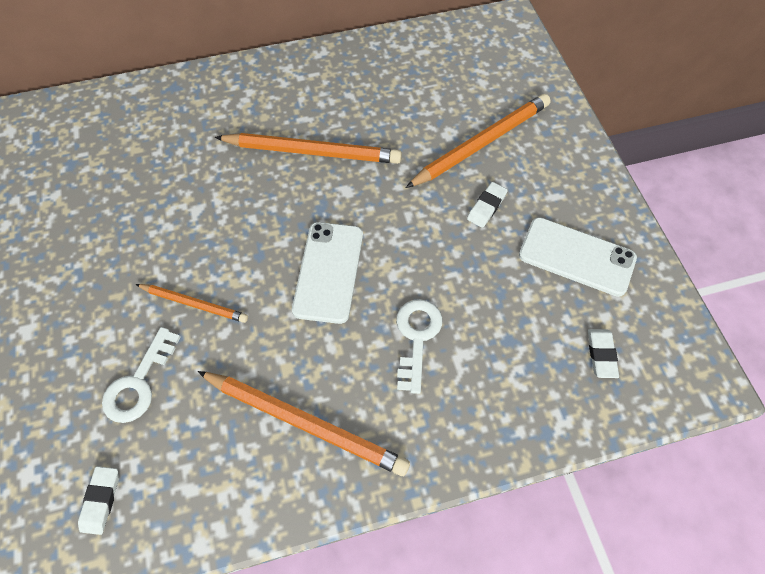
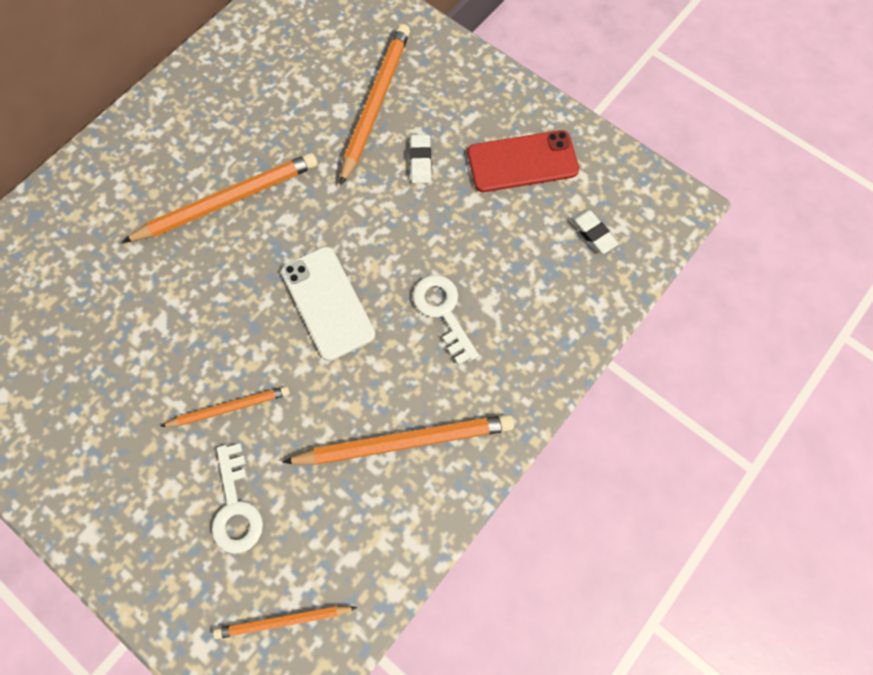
camera: 35 degrees left, 10 degrees up
(100, 501) = (283, 621): white eraser -> orange pencil
(577, 257) = (522, 162): white phone -> red phone

